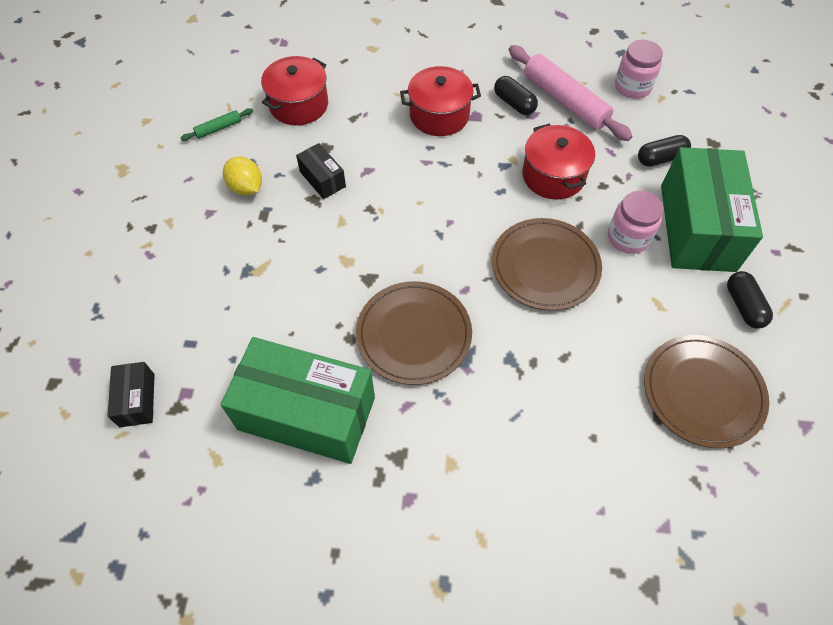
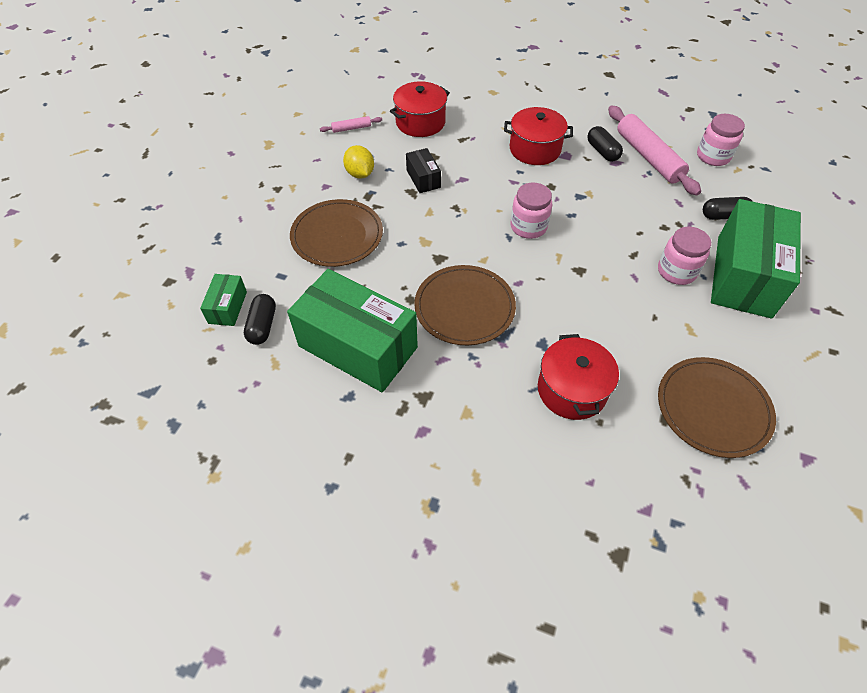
camera: 15 degrees right, 5 degrees down
(137, 400) = (227, 307): black box -> green box
(218, 128) = (351, 128): green rolling pin -> pink rolling pin
(457, 216) = (528, 227): none -> pink jar
(545, 266) = (594, 279): brown plate -> brown plate (337, 236)
(553, 175) = (621, 211): red pot -> red pot (572, 390)
(743, 306) = (771, 347): black capsule -> black capsule (262, 326)

